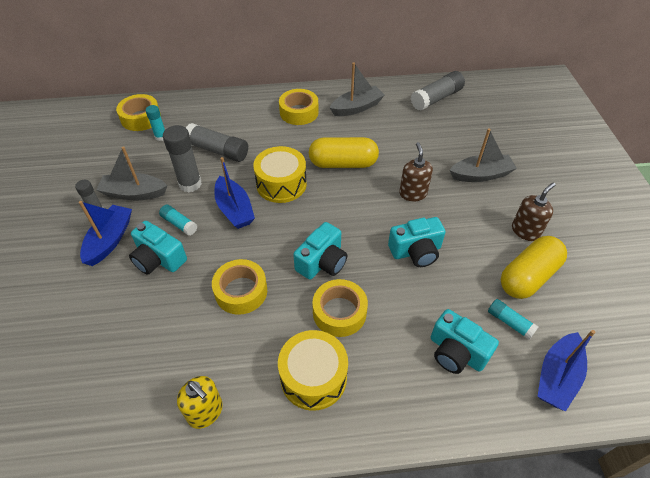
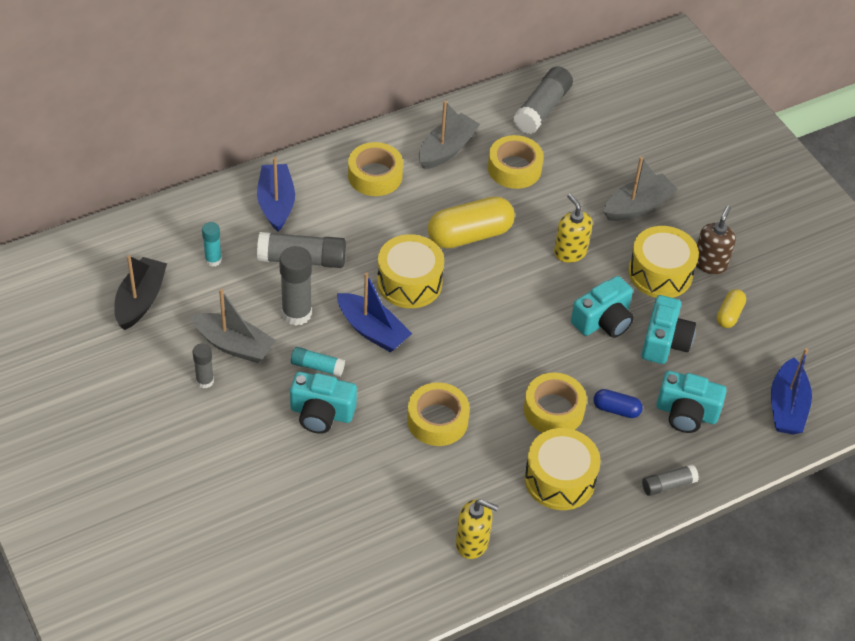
camera: 25 degrees left, 0 degrees up
(98, 149) = (140, 300): none -> black boat
(110, 240) = (247, 409): blue boat -> blue boat (276, 203)
(134, 193) = (234, 345): grey boat -> grey boat turned 135 degrees counterclockwise
(141, 118) = (165, 240): yellow tape -> yellow tape (514, 168)
(322, 262) = (508, 362): turquoise camera -> turquoise camera (664, 342)
(393, 329) = (616, 409): none -> blue capsule
(411, 417) = (668, 485): none -> grey glue stick
(413, 193) = (570, 252): brown soap dispenser -> yellow soap dispenser
(479, 227) = (660, 273): none -> yellow drum
(510, 322) = (727, 368): turquoise glue stick -> none
(528, 276) = (729, 314): yellow capsule -> yellow capsule, size x0.51

